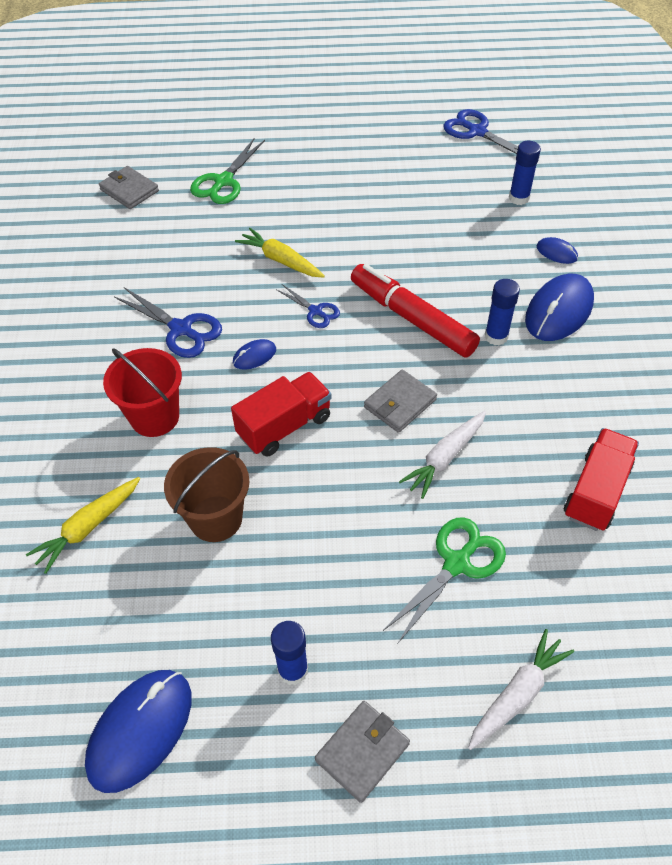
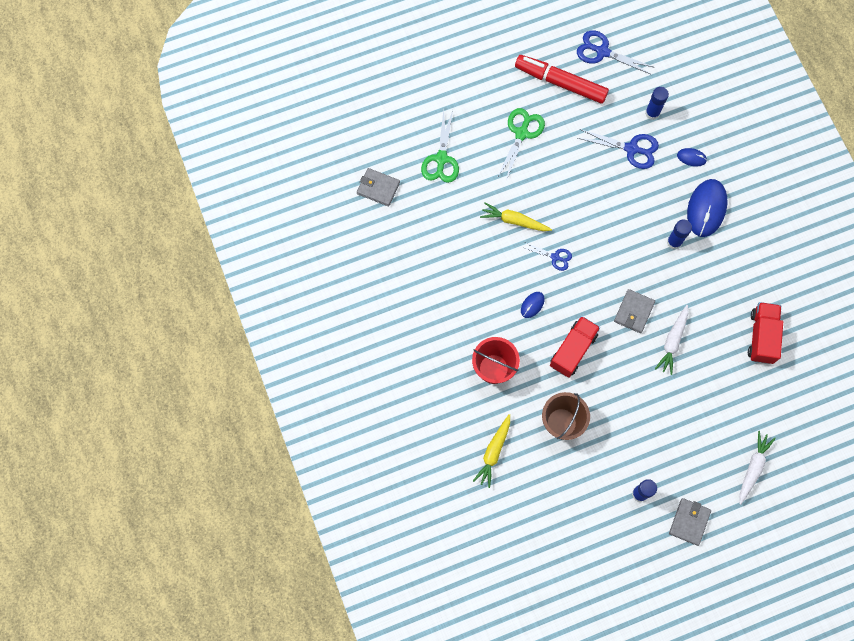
camera: 20 degrees left, 20 degrees up
(140, 730) = (579, 549): blue mouse -> none
(181, 329) = (476, 299): blue scissors -> blue scissors (631, 149)
(412, 318) = (617, 244): red marker -> red marker (560, 82)
(457, 563) = (701, 406): green scissors -> green scissors (521, 133)

